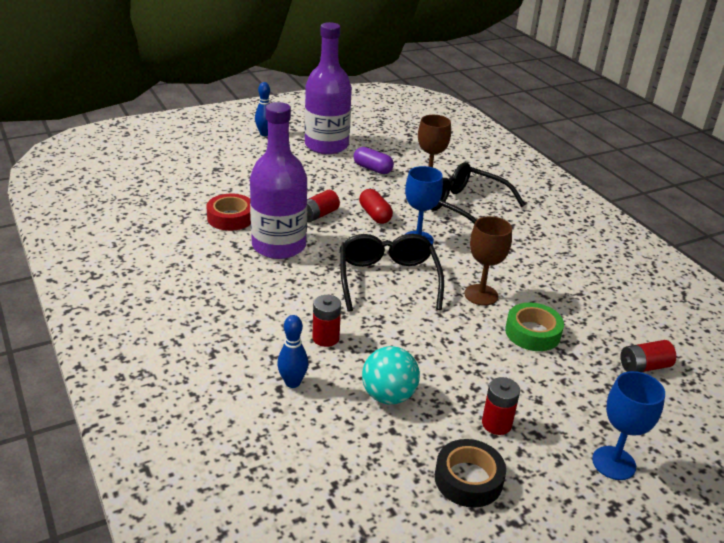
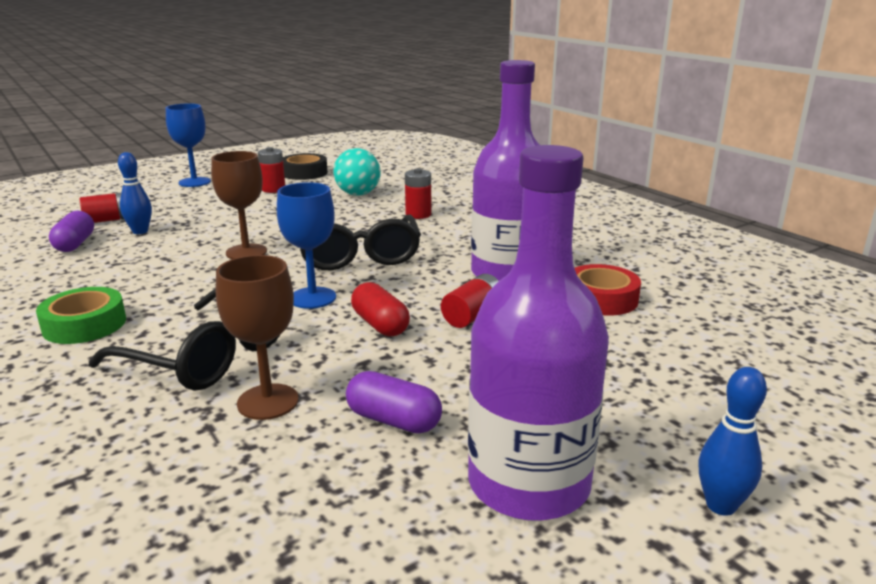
camera: 175 degrees right, 10 degrees down
(292, 382) = (437, 194): blue bowling pin -> blue bowling pin (140, 231)
(532, 333) = (205, 231): green tape -> green tape (84, 324)
(638, 325) = (75, 244): none -> purple capsule

